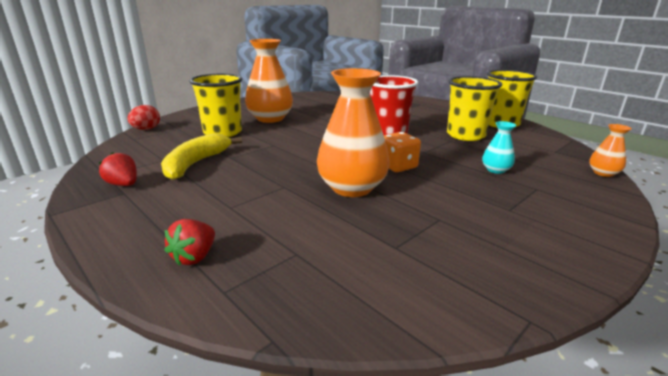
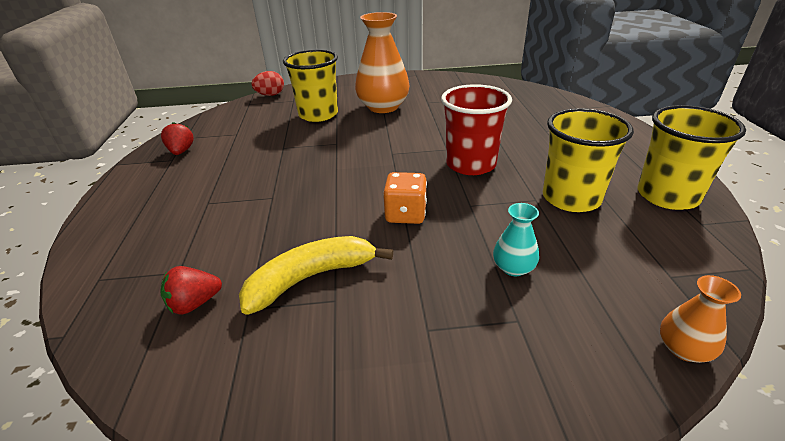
camera: 40 degrees right, 10 degrees up
(194, 257) = (125, 239): red strawberry -> red strawberry (195, 303)
(196, 163) = (250, 146): yellow banana -> yellow banana (310, 278)
(352, 188) = (320, 223): orange vase -> none

